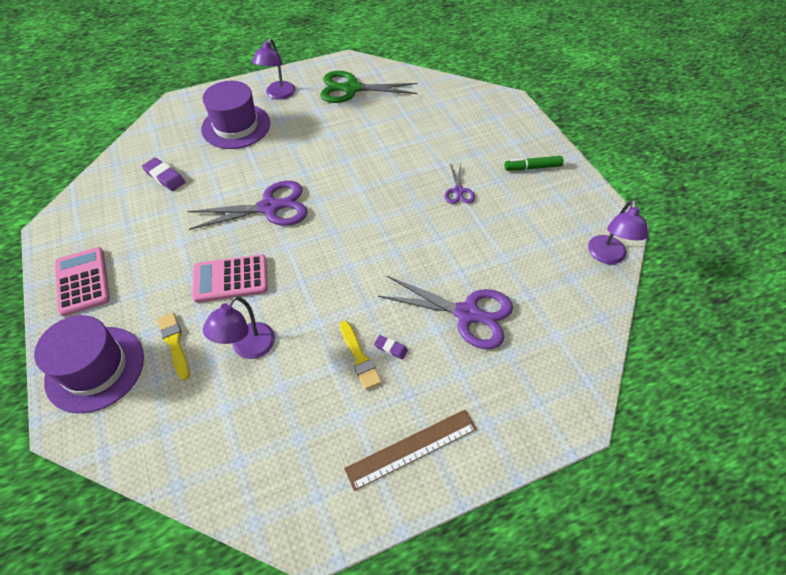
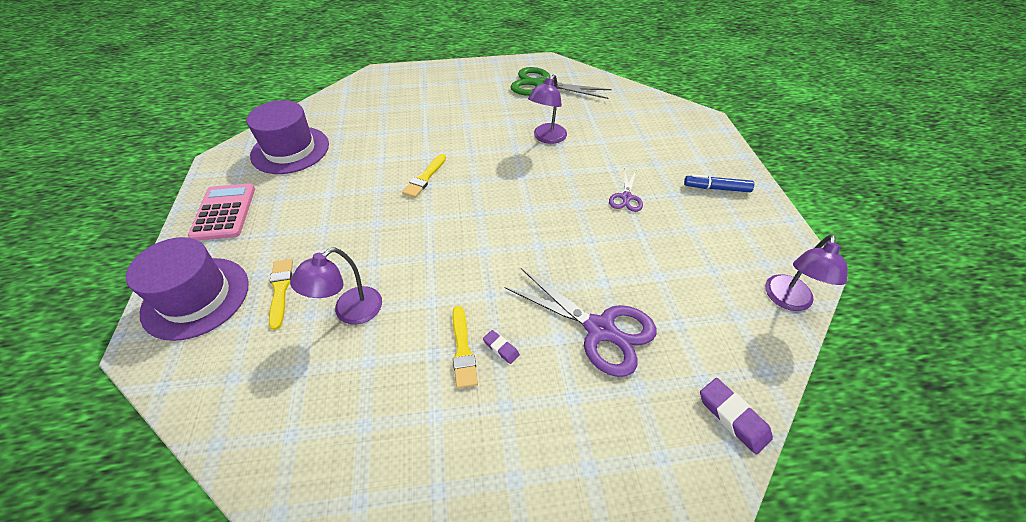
camera: 15 degrees right, 5 degrees down
(164, 177) = (338, 134): purple eraser -> purple eraser (733, 417)
(230, 279) = (360, 238): pink calculator -> none
(236, 126) = (421, 101): purple hat -> purple hat (290, 150)
(269, 207) = (425, 178): purple scissors -> yellow brush
(278, 95) = (471, 80): purple lamp -> purple lamp (547, 138)
(411, 449) = (487, 474): brown ruler -> none
(532, 167) = (716, 188): green marker -> blue marker

